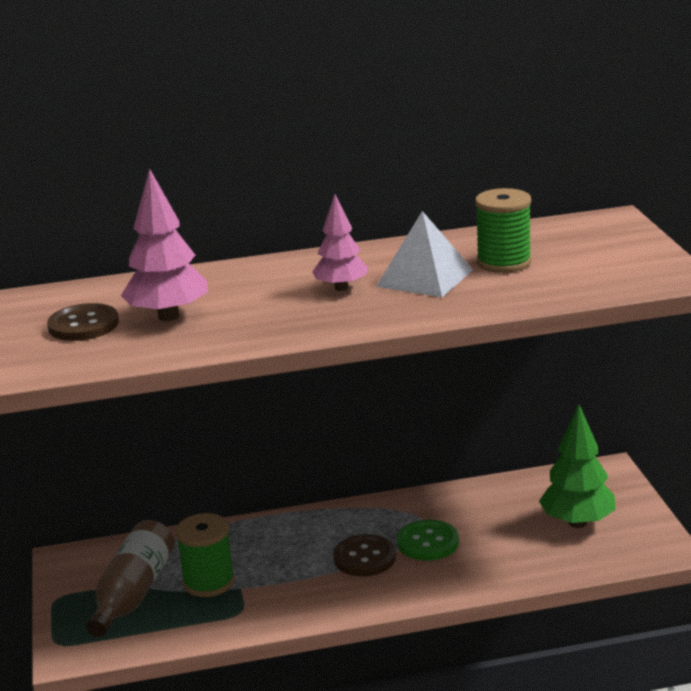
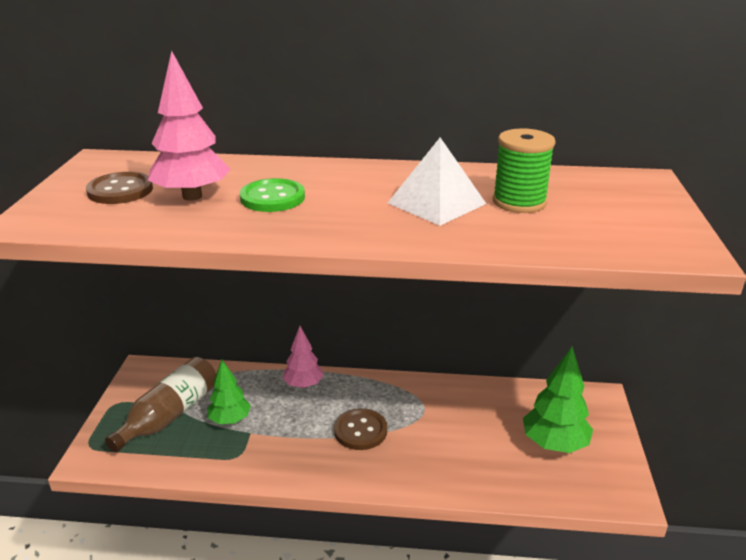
camera: 15 degrees right, 5 degrees up
(209, 582) = (230, 420): green spool -> green tree
(341, 288) = (356, 198): pink tree -> pink tree (303, 384)
(428, 542) = (418, 430): green button -> green button (272, 198)

